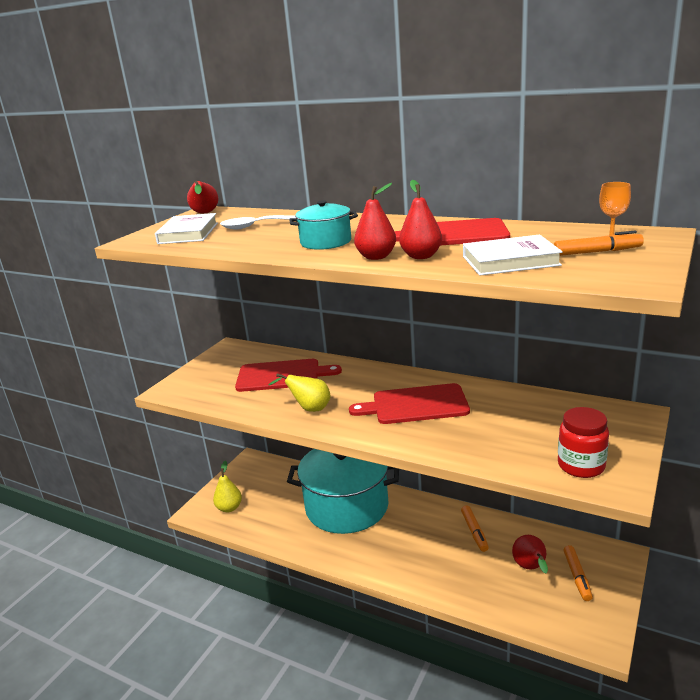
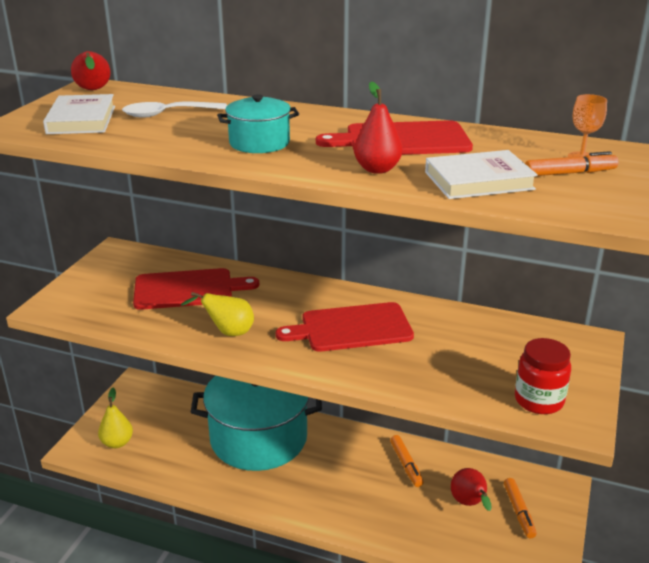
camera: 10 degrees left, 5 degrees up
(376, 257) = (325, 167): red pear -> none

